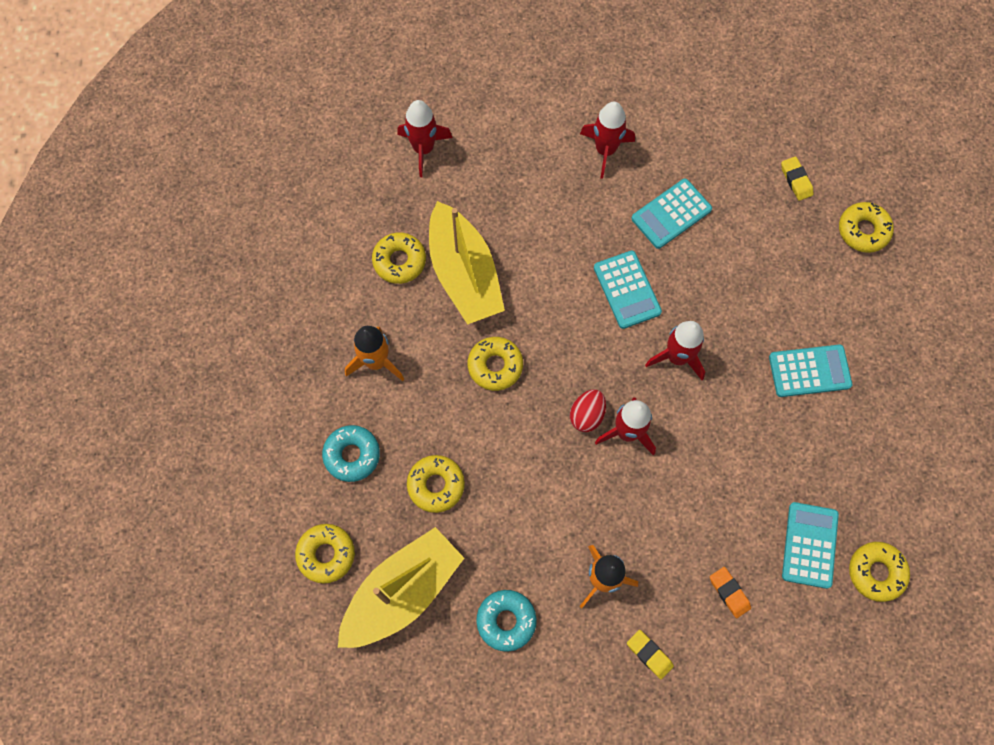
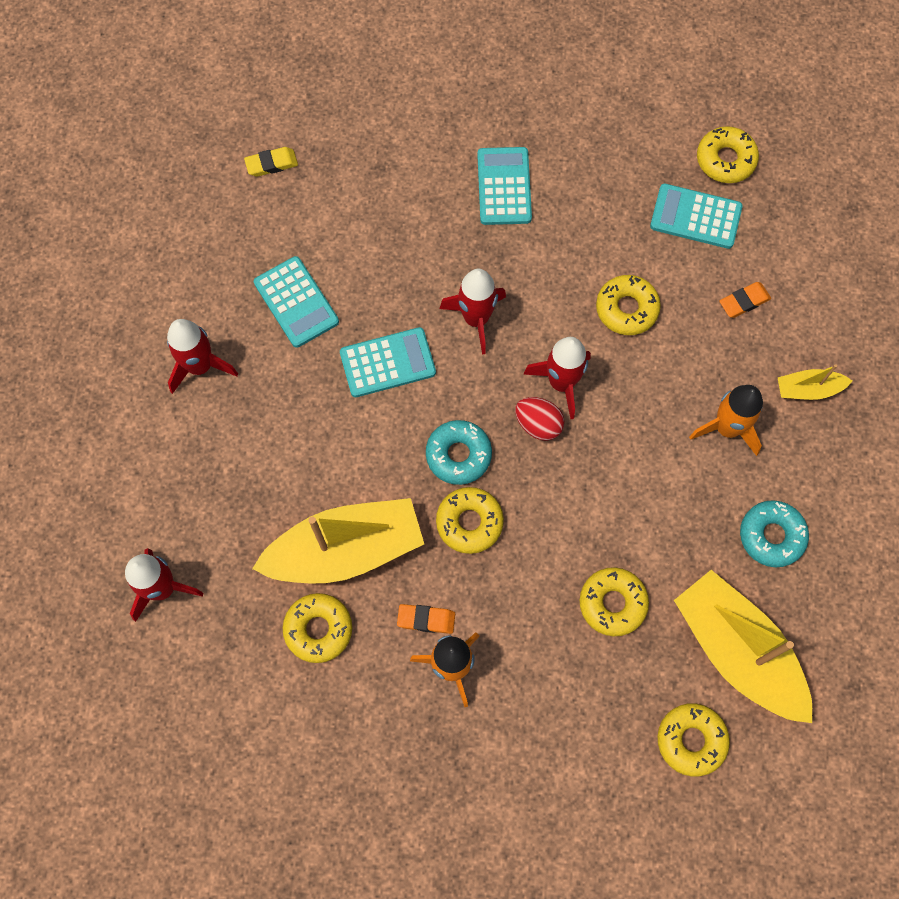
camera: 85 degrees left, 0 degrees up
(352, 455) = (570, 703): turquoise donut -> turquoise donut (458, 455)
(412, 339) = (426, 619): none -> orange eraser
(649, 654) = (808, 389): yellow eraser -> yellow boat
(863, 230) = (343, 107): yellow donut -> yellow donut (626, 309)

